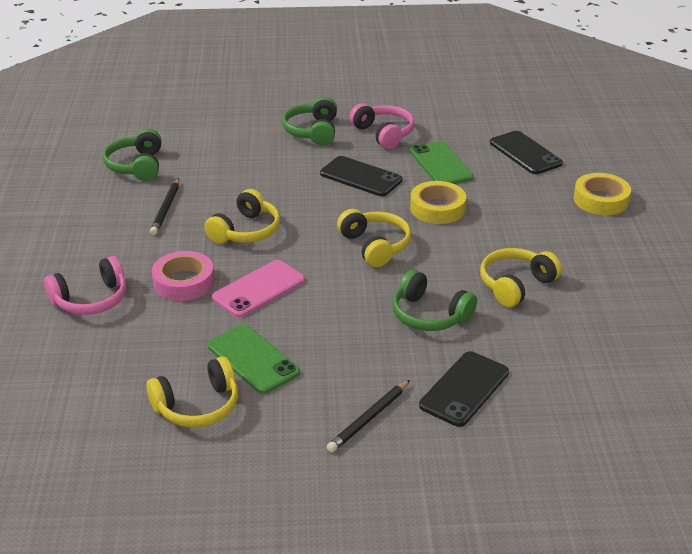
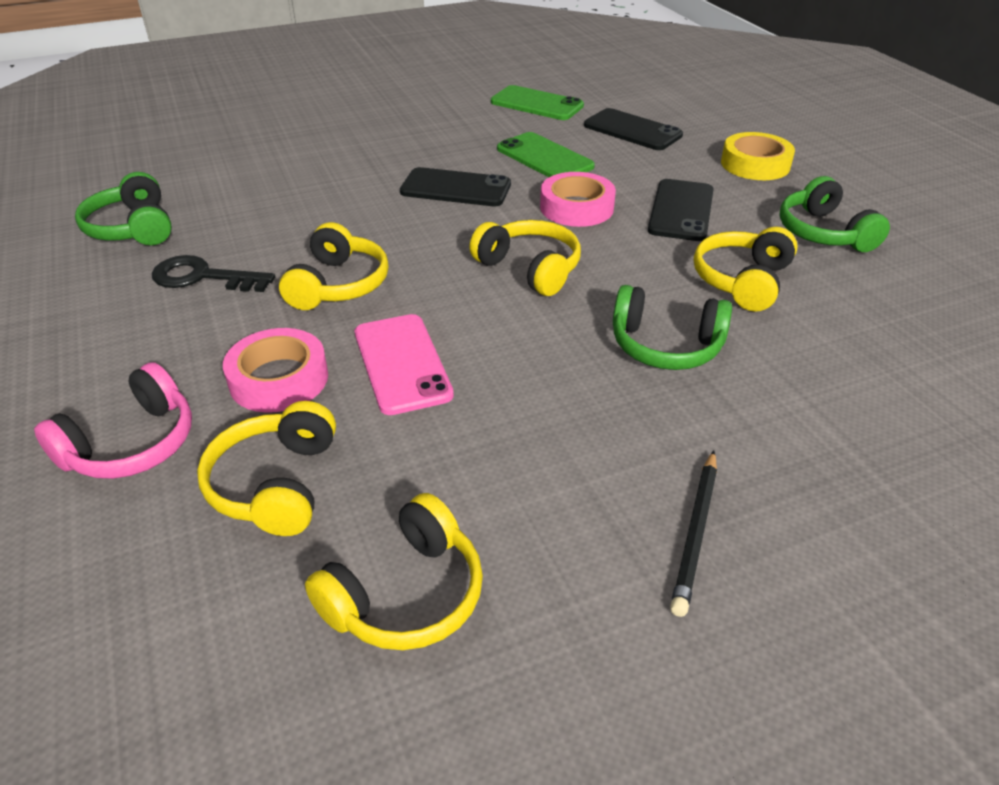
camera: 20 degrees left, 5 degrees up
(157, 338) = (276, 484): none -> yellow headphones
(166, 209) = (202, 277): black pencil -> black key
(253, 359) = (454, 480): green phone -> green phone (536, 104)
(259, 289) = (402, 363): pink phone -> pink phone turned 45 degrees counterclockwise
(313, 131) = (362, 147): green headphones -> green headphones (823, 233)
(383, 134) = (452, 136): pink headphones -> none
(437, 208) = (576, 207): yellow tape -> pink tape
(464, 389) = (792, 443): black phone -> black phone (681, 210)

